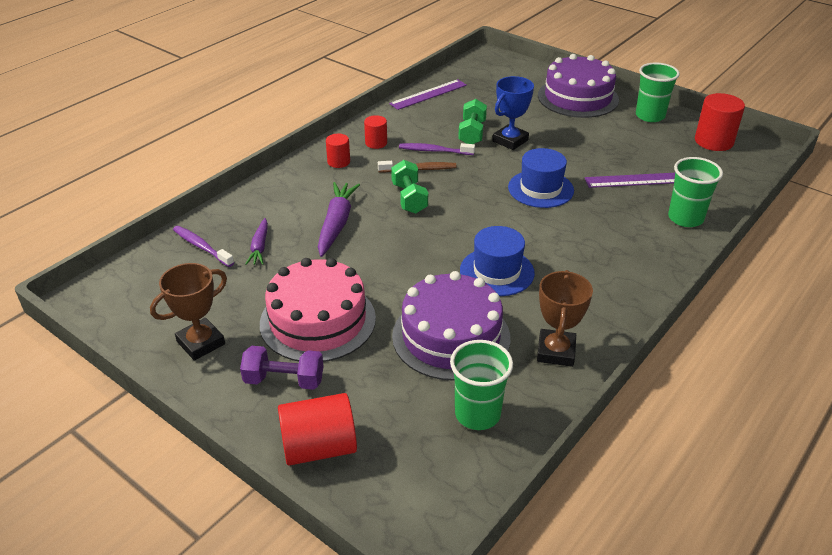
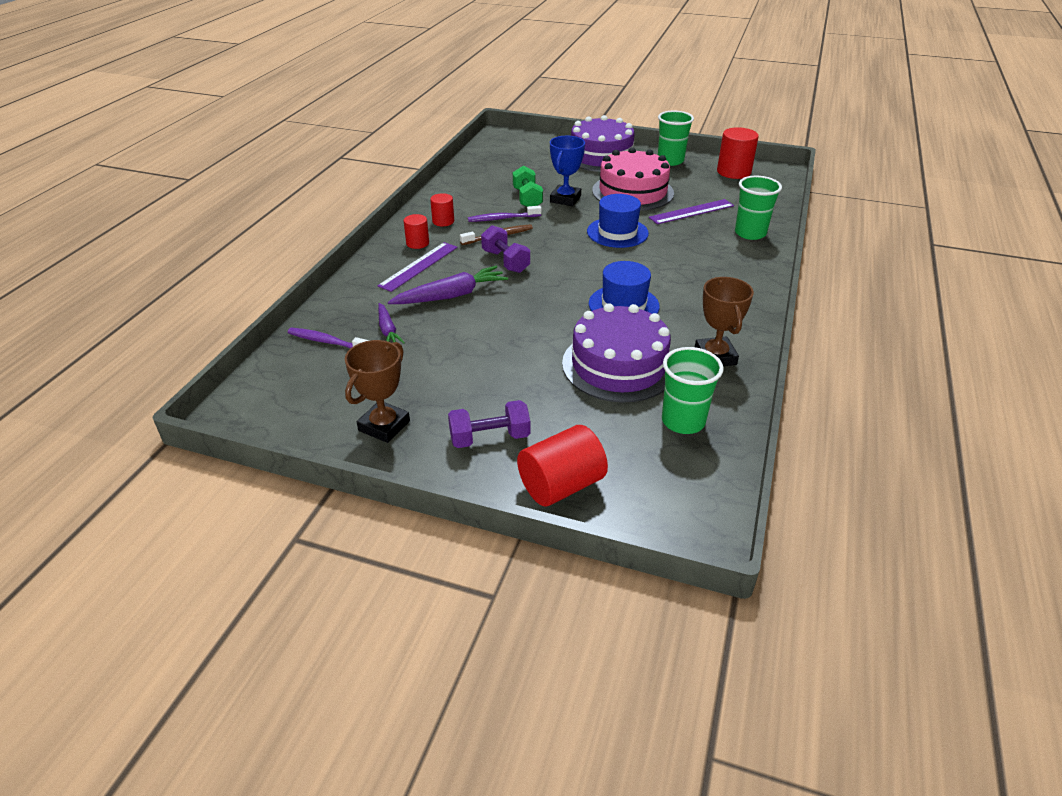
camera: 20 degrees left, 0 degrees up
(318, 320) = (488, 380): pink cake -> pink cake (632, 192)
(336, 224) = (451, 296): purple carrot -> purple carrot turned 75 degrees clockwise
(409, 198) = (505, 261): green dumbbell -> purple dumbbell
(428, 94) = (465, 173): purple ruler -> purple ruler (418, 266)

